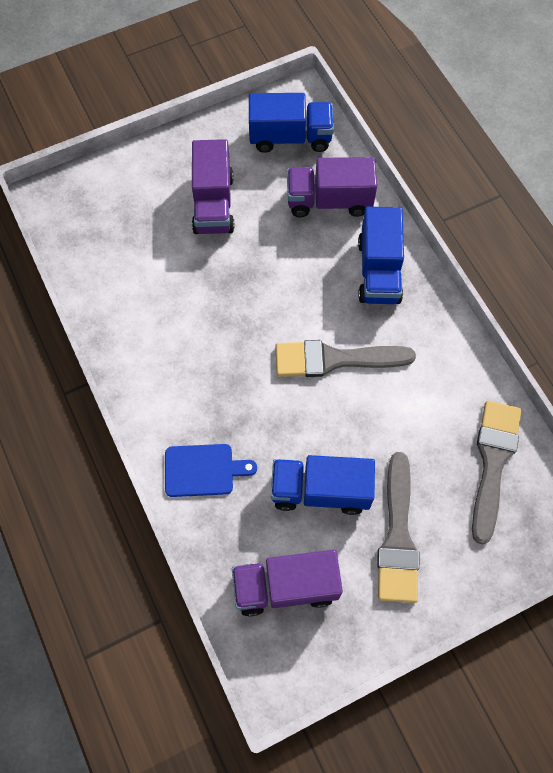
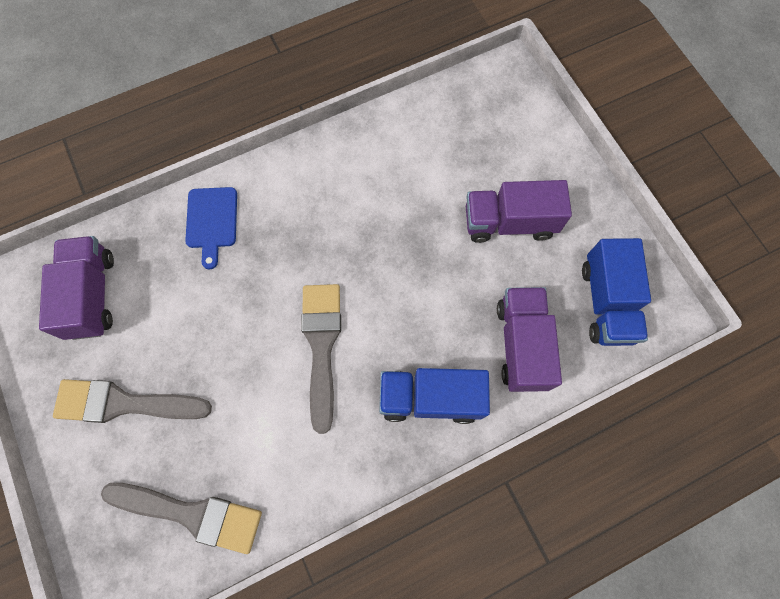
camera: 90 degrees right, 5 degrees up
(320, 491) = (180, 328): blue truck -> none

